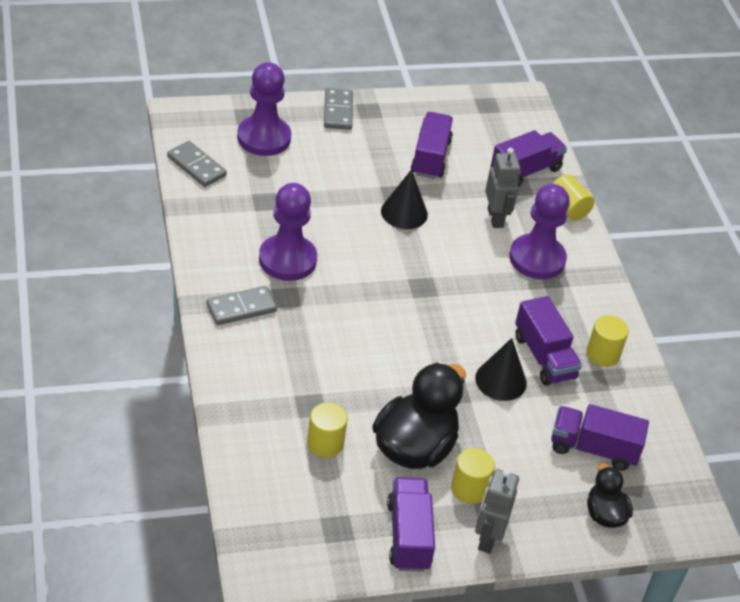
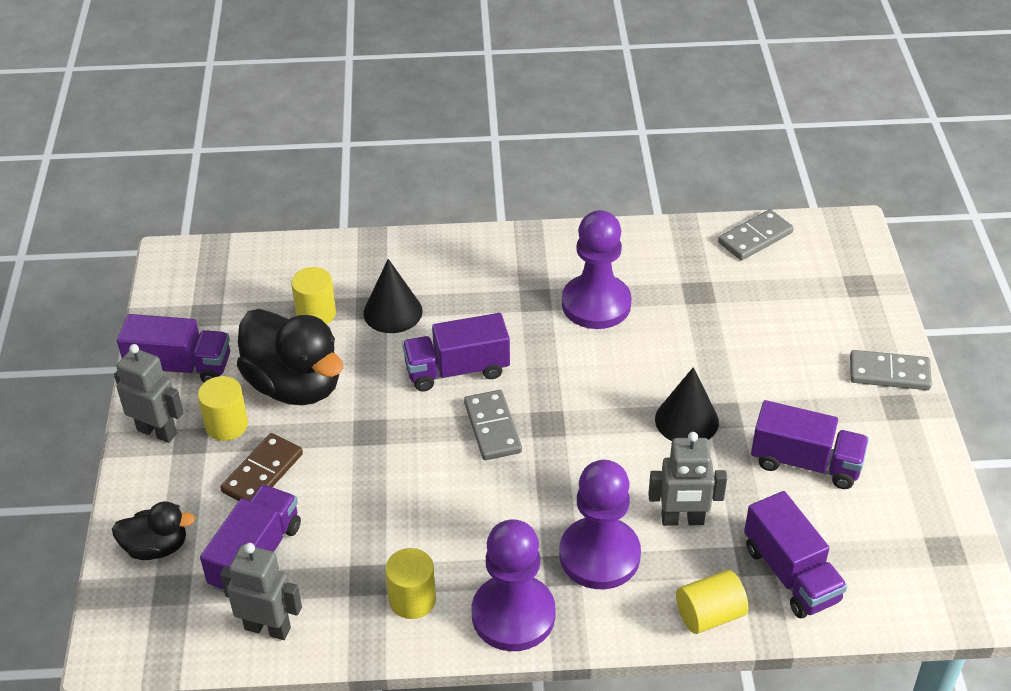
camera: 105 degrees right, 0 degrees up
(241, 308) = (519, 263): grey domino -> grey domino (493, 427)
(264, 138) = (818, 297): purple pawn -> purple pawn (513, 615)
(501, 380) = (381, 479): black cone -> black cone (393, 312)
(514, 456) = (262, 473): none -> brown domino
(544, 357) = (415, 531): purple truck -> purple truck (457, 370)
(652, 432) = (268, 628): none -> grey robot

